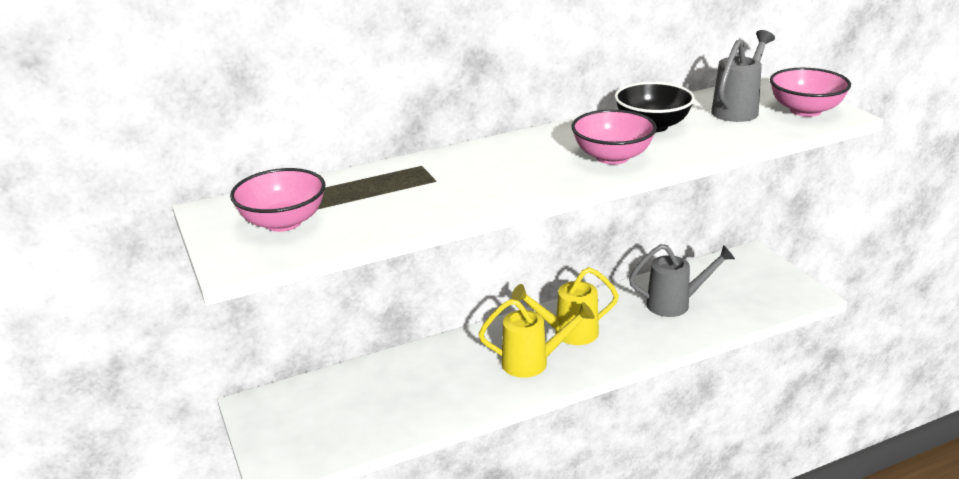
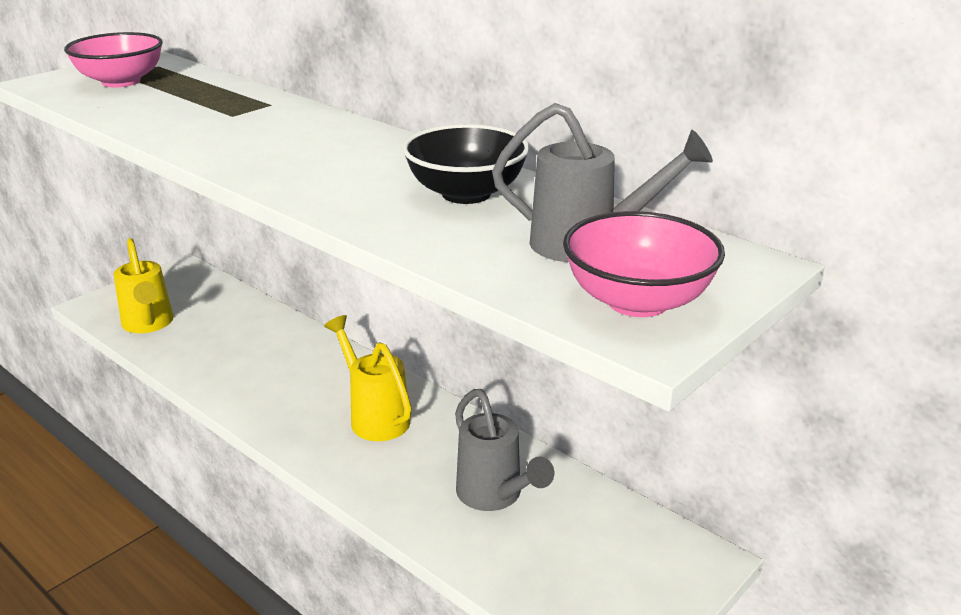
camera: 65 degrees right, 0 degrees up
(533, 362) = (302, 404): yellow watering can -> yellow watering can (149, 325)
(612, 157) = (338, 183): pink bowl -> none

